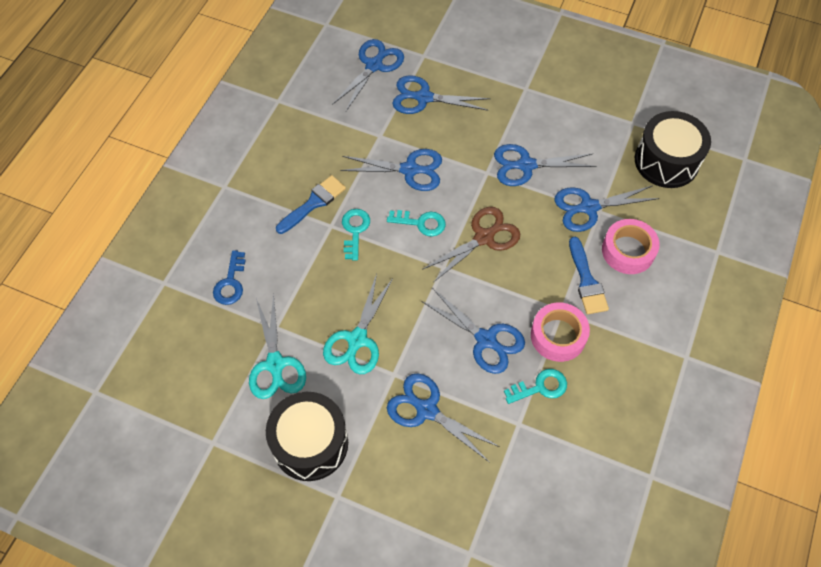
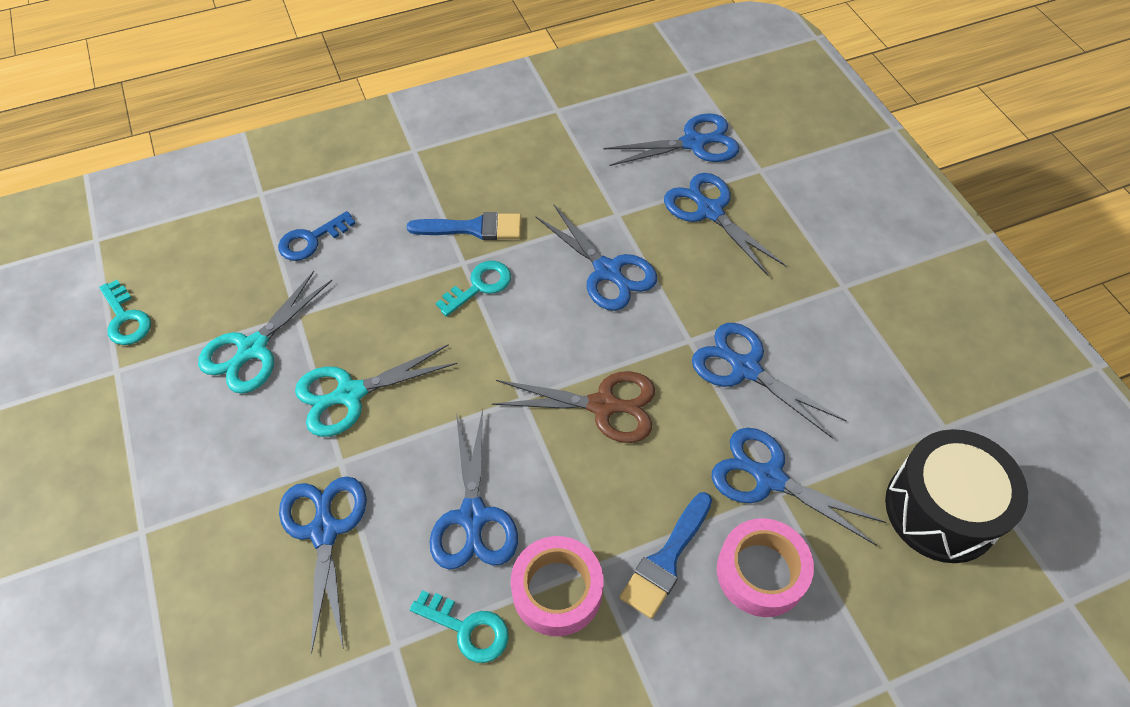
camera: 45 degrees right, 5 degrees down
(310, 443) = (186, 454): black drum -> none
(421, 223) = (554, 334): turquoise key -> turquoise key (125, 318)

